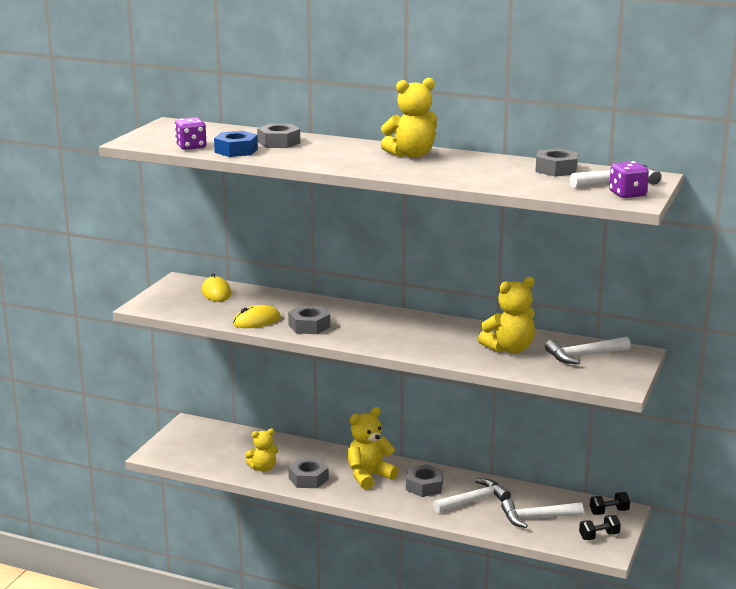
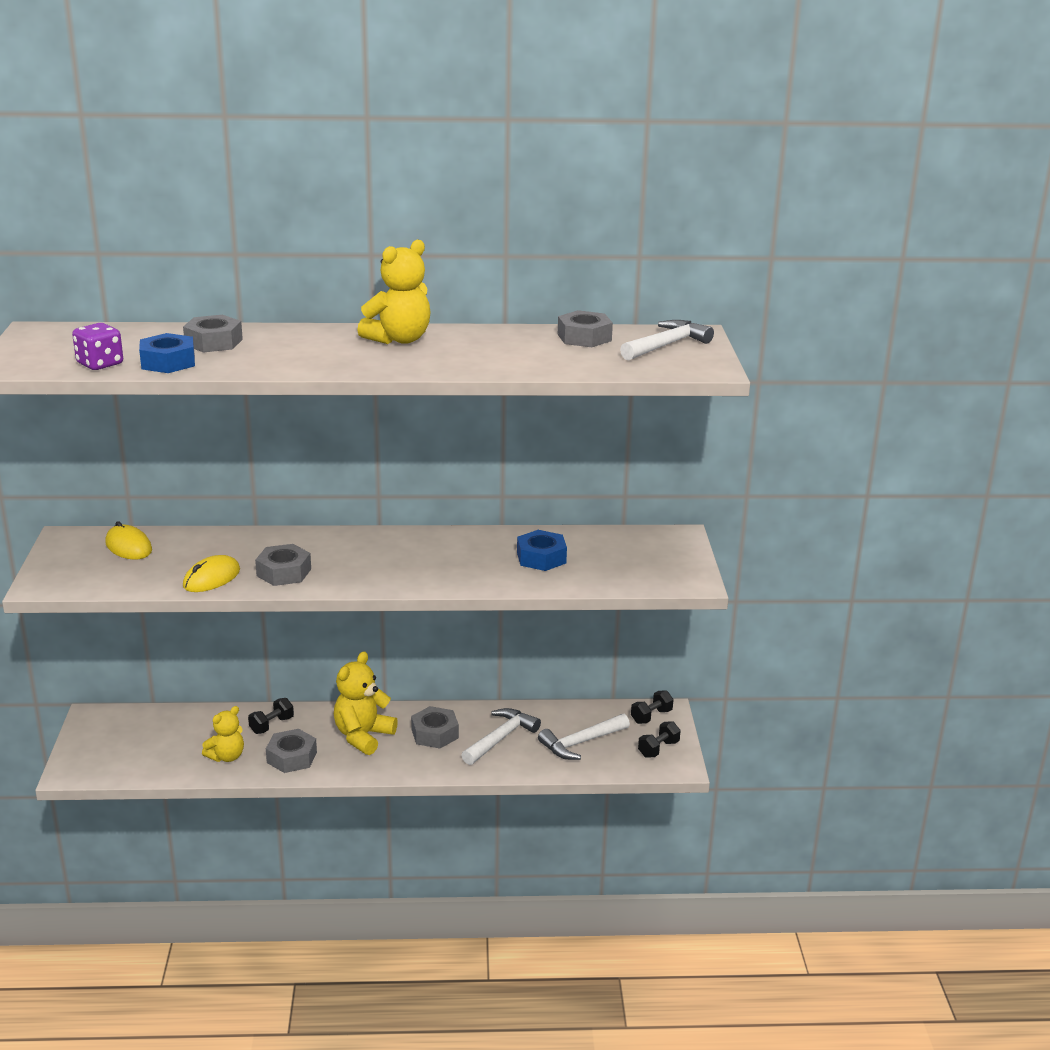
camera: 25 degrees left, 5 degrees up
(307, 455) = (271, 725): none -> black dumbbell
(509, 349) = (541, 558): yellow teddy bear -> blue nut
(583, 356) = (626, 550): white hammer -> none
(627, 194) = (692, 361): purple dice -> none

